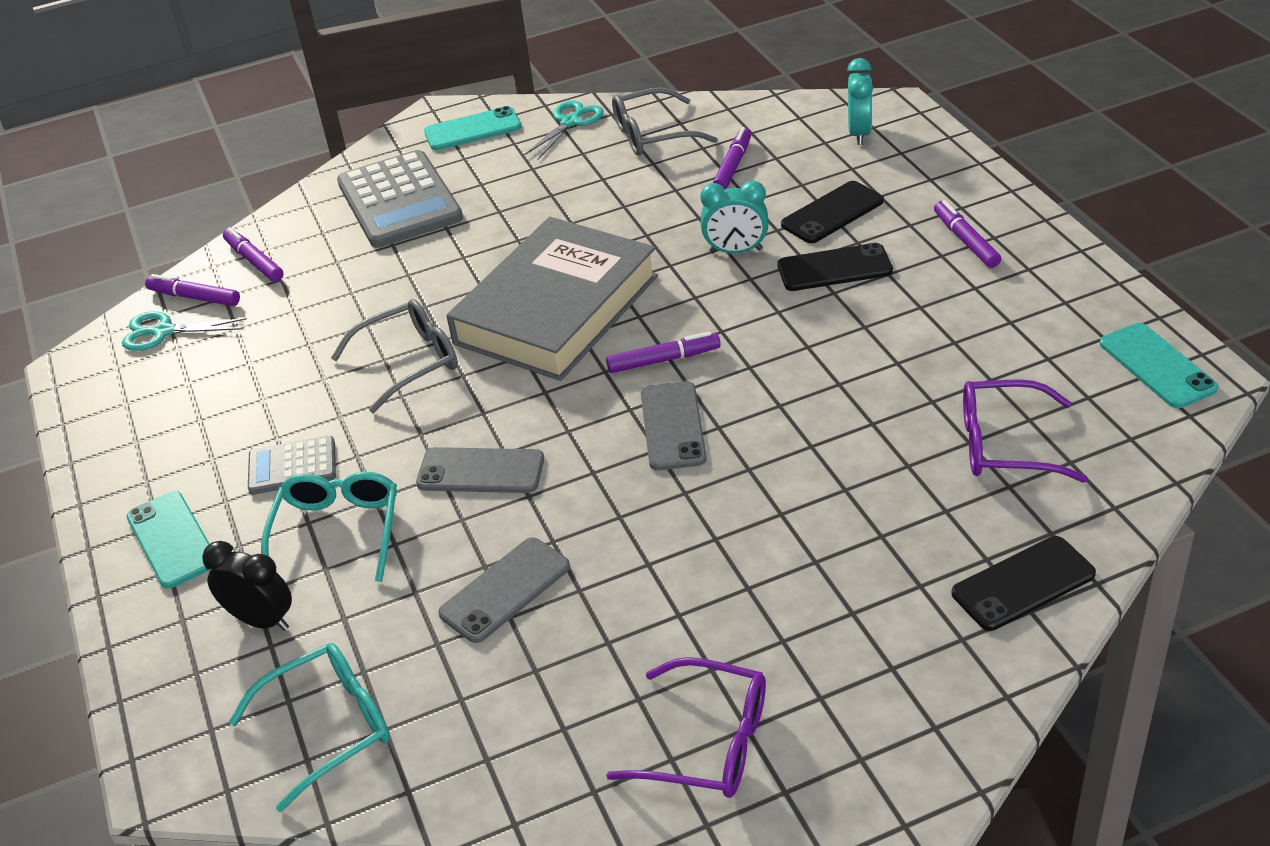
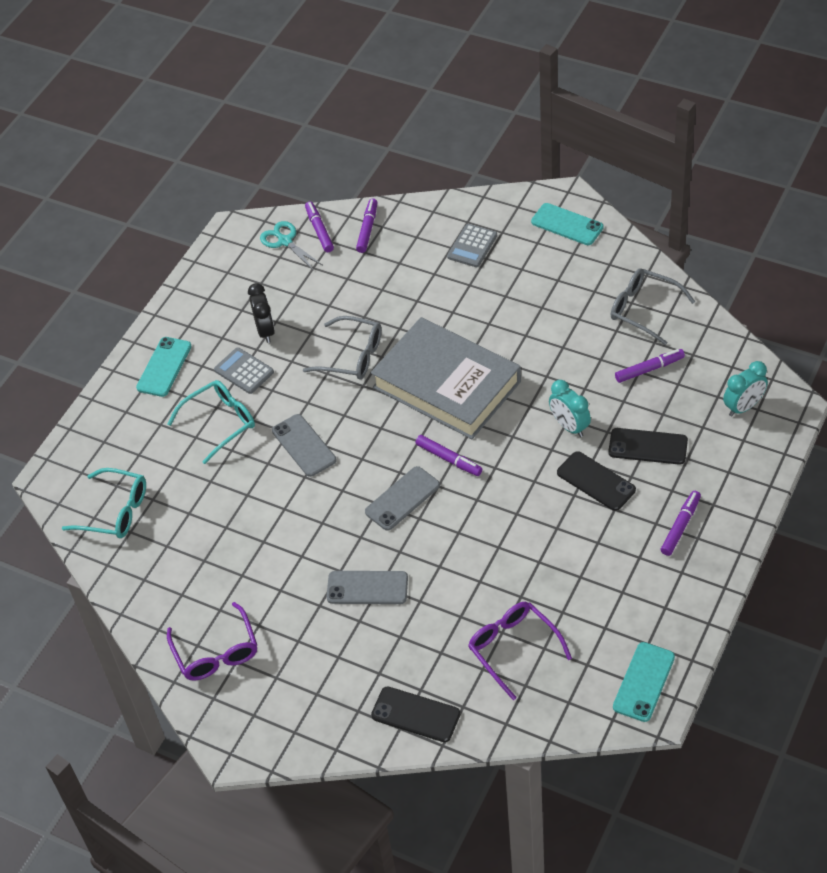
camera: 50 degrees right, 10 degrees up
(261, 620) = (149, 439): black clock -> black clock (265, 331)
(399, 201) = (472, 246): grey calculator -> grey calculator, size x0.53
(505, 590) = (239, 513): grey phone -> grey phone (367, 588)
(556, 309) = (447, 384): grey book -> grey book turned 45 degrees clockwise
(570, 122) = (618, 263): turquoise scissors -> none

